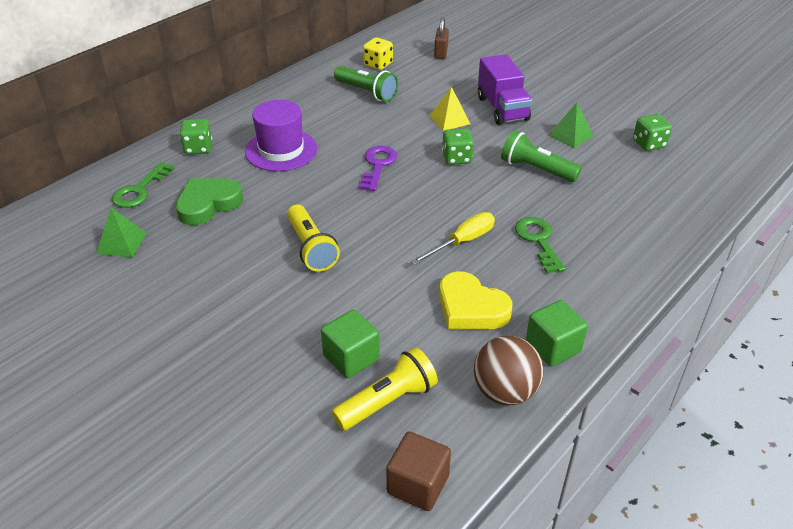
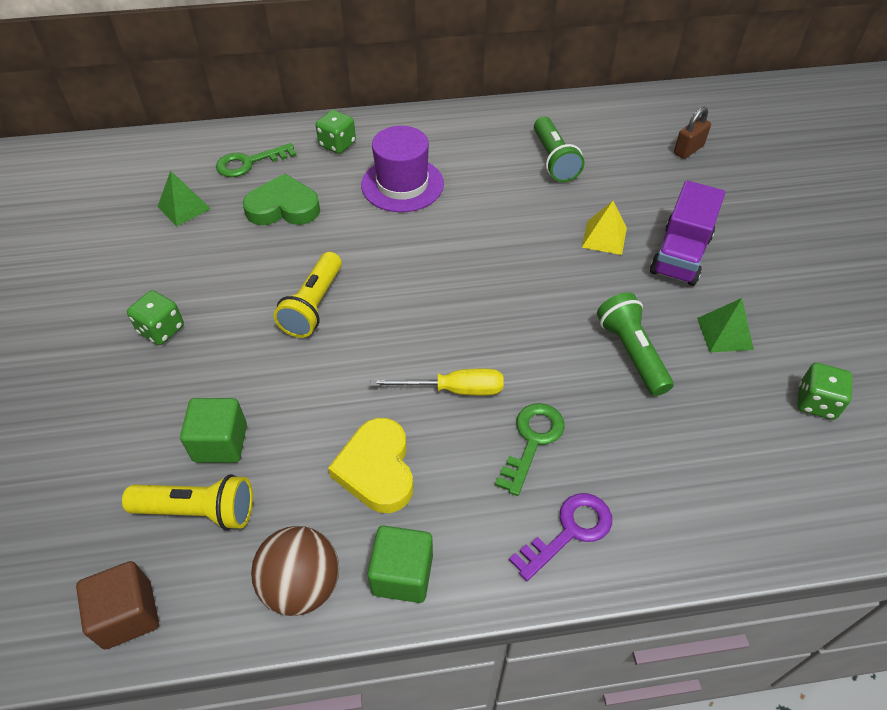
camera: 40 degrees right, 10 degrees up
(378, 64) = (602, 132): yellow dice -> none
(378, 165) = (470, 251): purple key -> purple key (569, 531)
(456, 158) = (559, 288): green dice -> green dice (161, 330)

